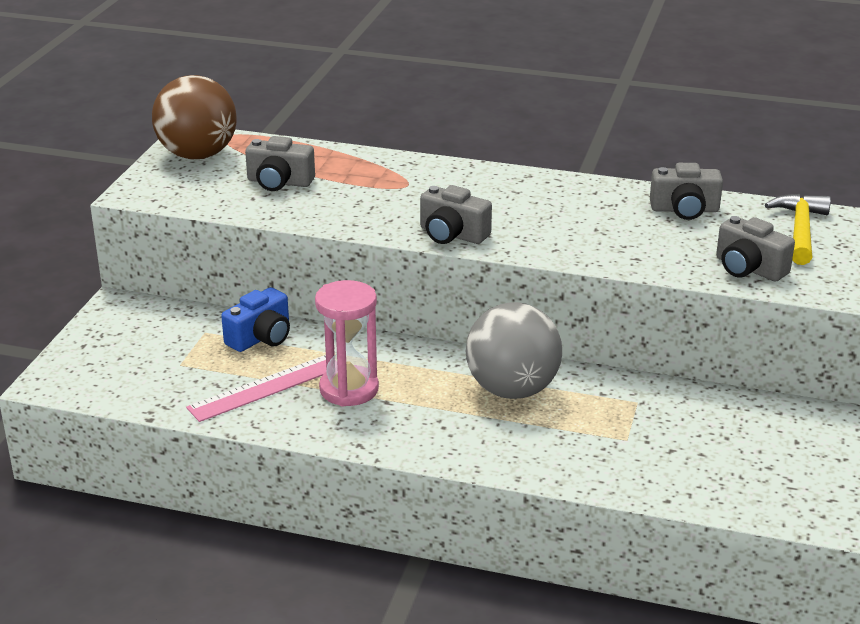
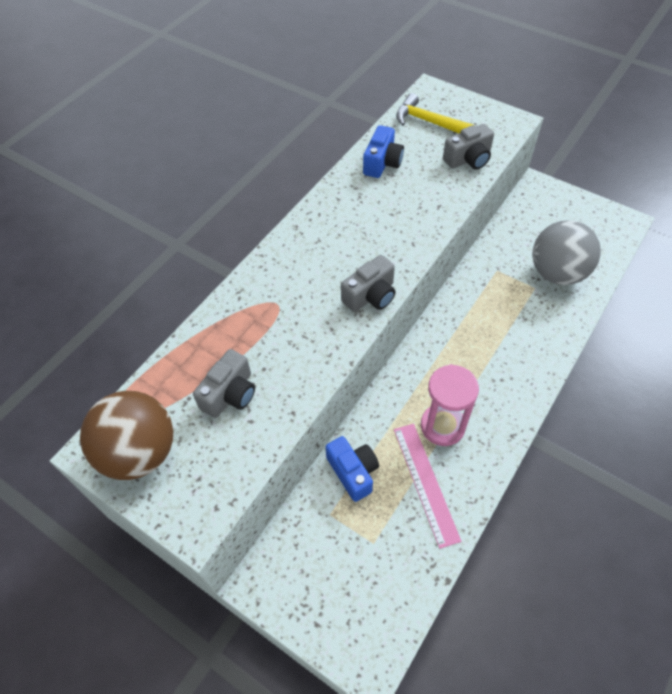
camera: 70 degrees left, 25 degrees up
(512, 390) = (468, 329): grey ball -> grey ball (557, 273)
(684, 210) = (382, 163): grey camera -> blue camera

